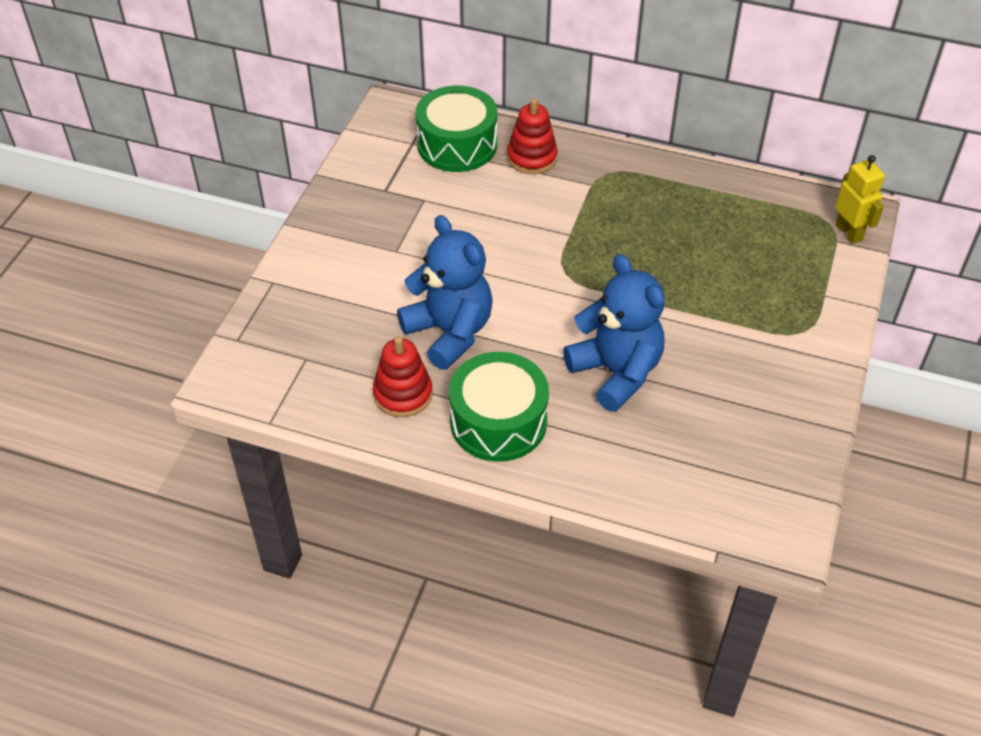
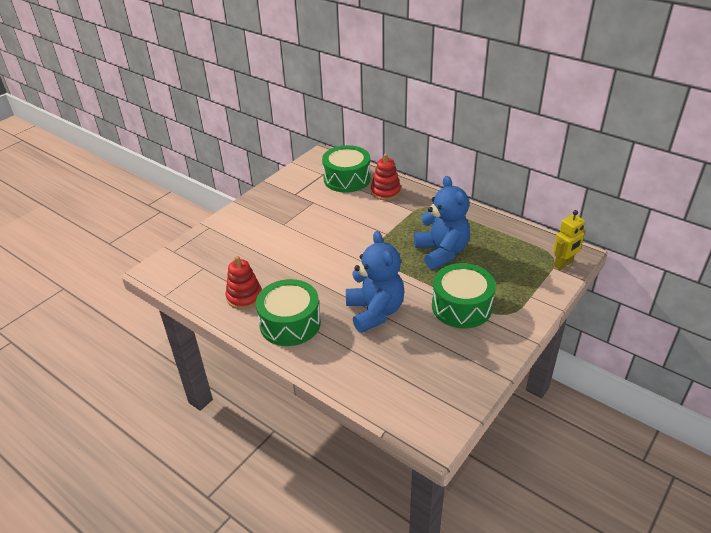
camera: 20 degrees right, 10 degrees down
(449, 332) = (289, 270): blue teddy bear -> blue teddy bear (441, 252)
(736, 334) = (461, 306): none -> green drum
(849, 232) = (563, 264): yellow robot -> yellow robot turned 60 degrees clockwise

